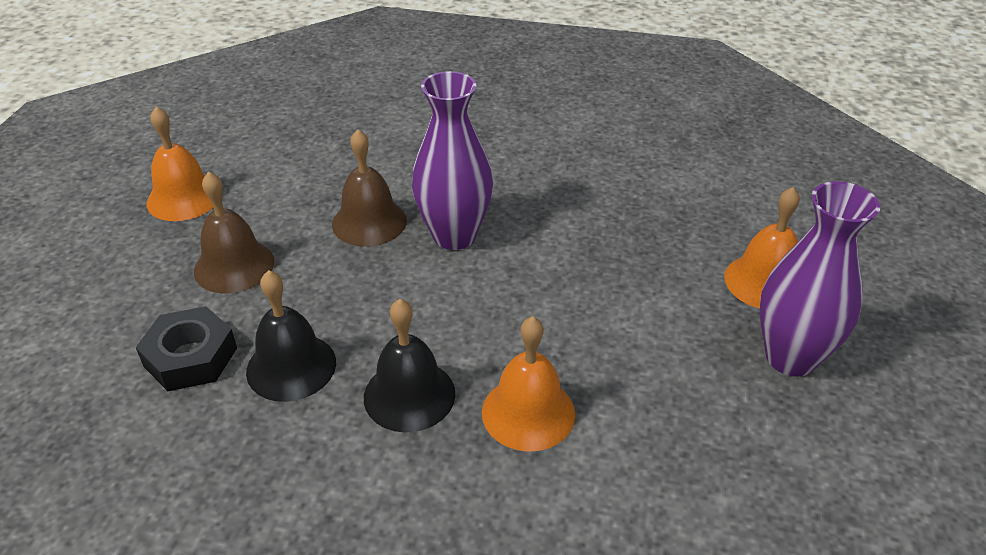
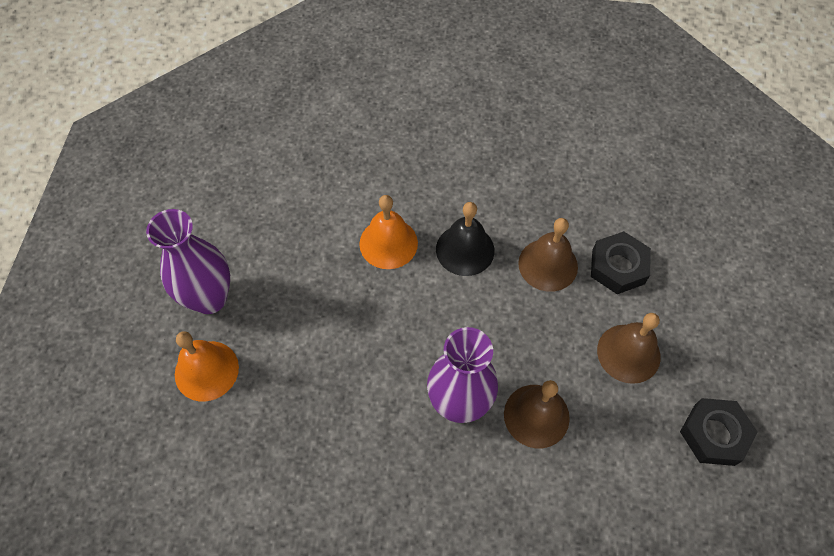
camera: 175 degrees right, 20 degrees up
(184, 198) = (714, 434): orange bell -> black nut
(291, 366) = (548, 265): black bell -> brown bell

